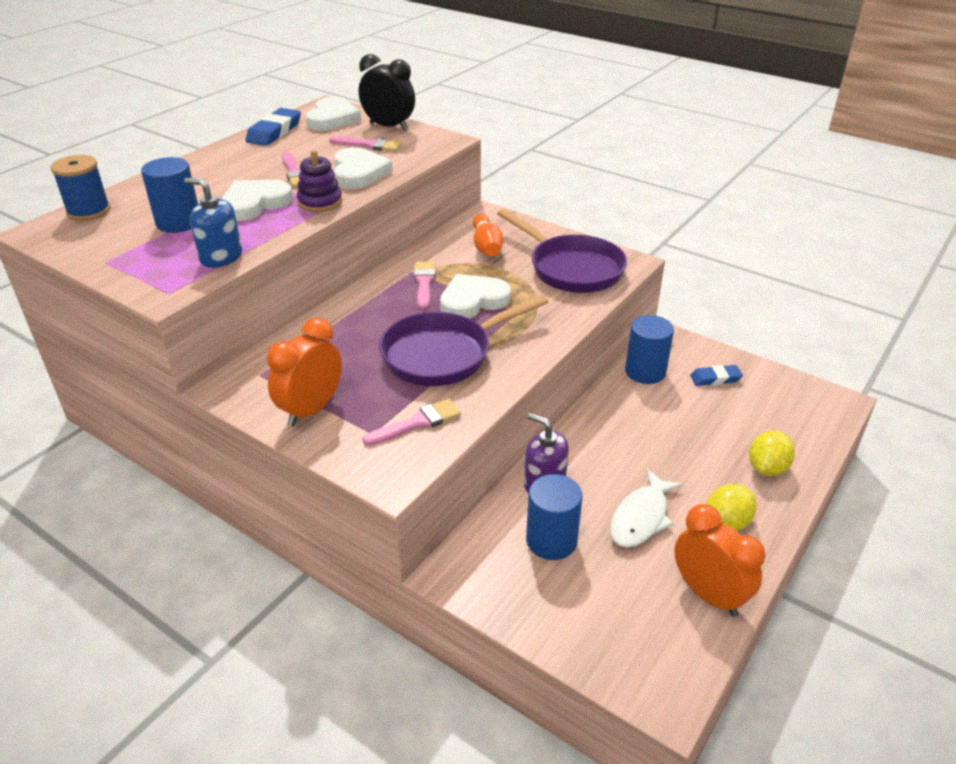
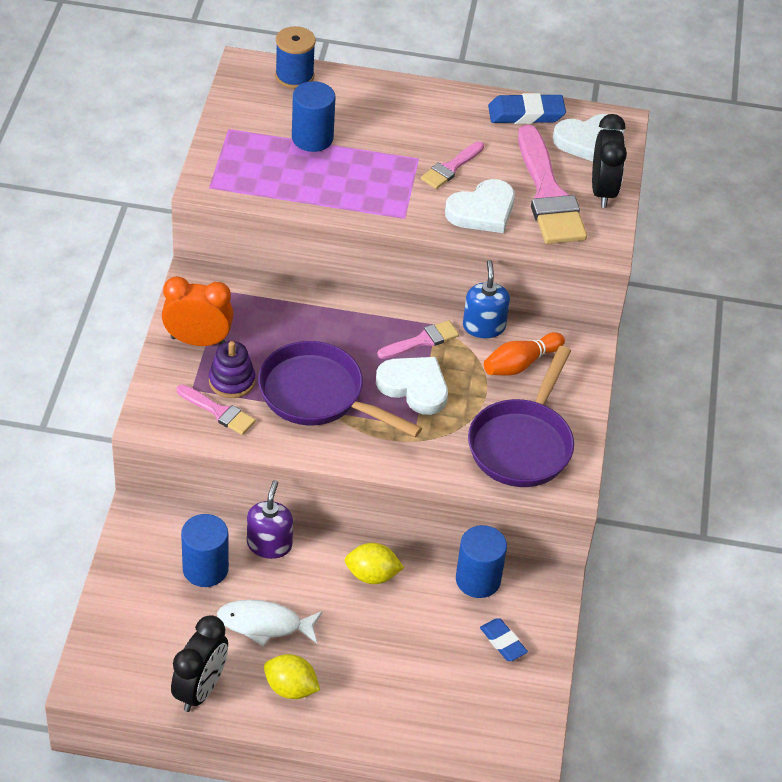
camera: 60 degrees right, 10 degrees up
(221, 257) = (276, 190): blue soap dispenser -> blue soap dispenser (484, 326)
(254, 204) = (375, 168): white heart -> none
(320, 202) = (406, 209): purple stacking toy -> purple stacking toy (232, 381)
(369, 145) = (548, 194): pink brush -> pink brush, size x1.99
(708, 594) = (200, 689): orange clock -> black clock
(767, 468) = (383, 708): yellow lemon -> yellow lemon (372, 575)

